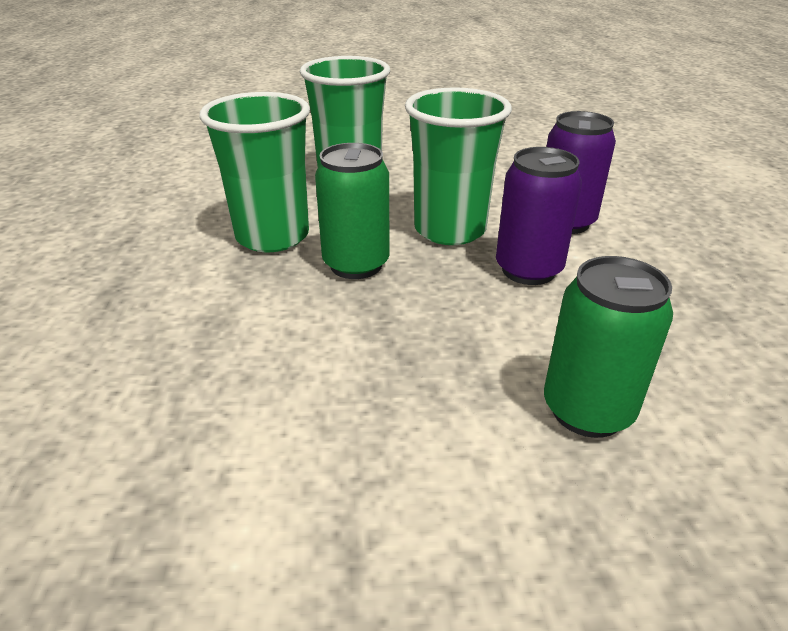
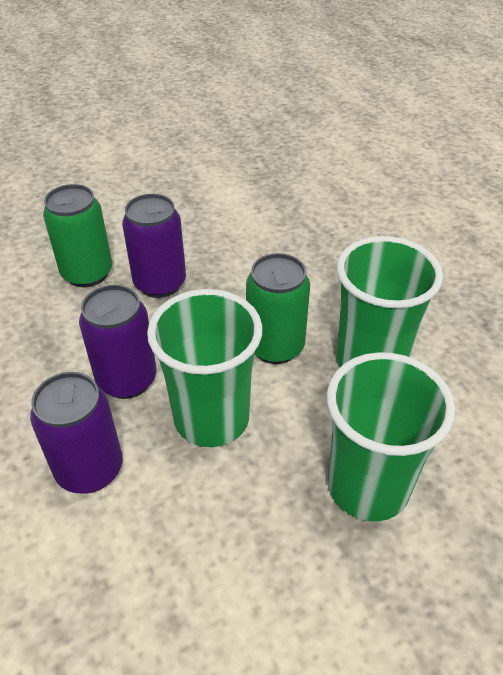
camera: 160 degrees right, 10 degrees up
(468, 364) = (160, 283): none -> purple can

